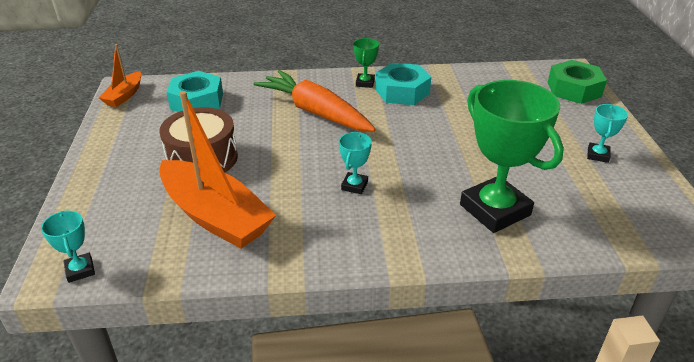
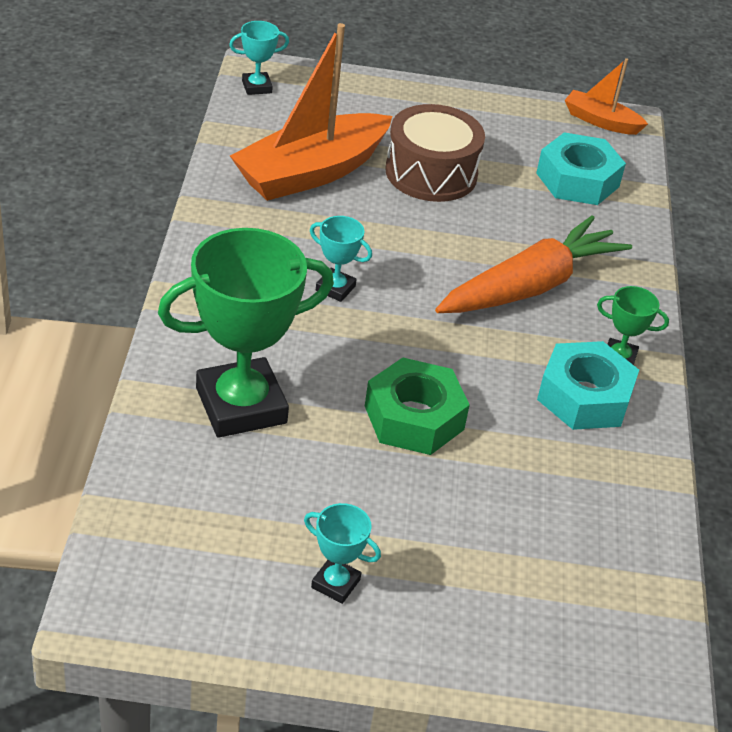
camera: 95 degrees right, 5 degrees up
(574, 89) = (567, 653): green nut -> green nut (414, 417)

